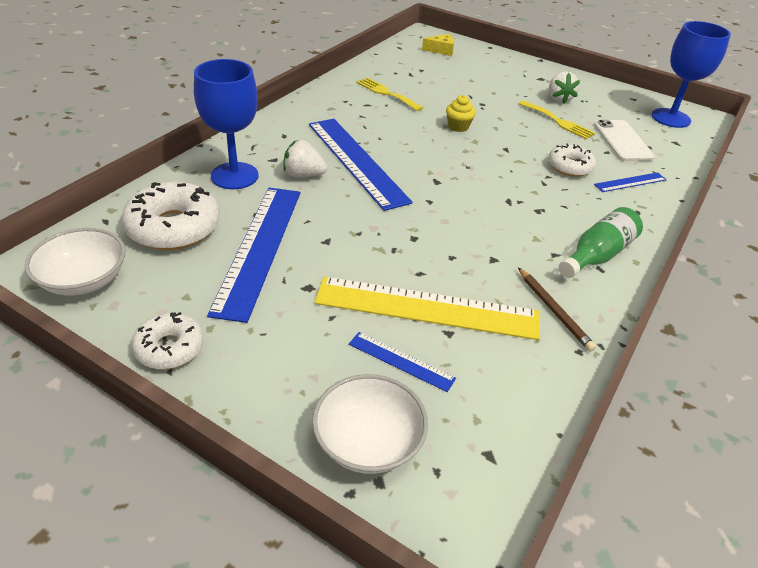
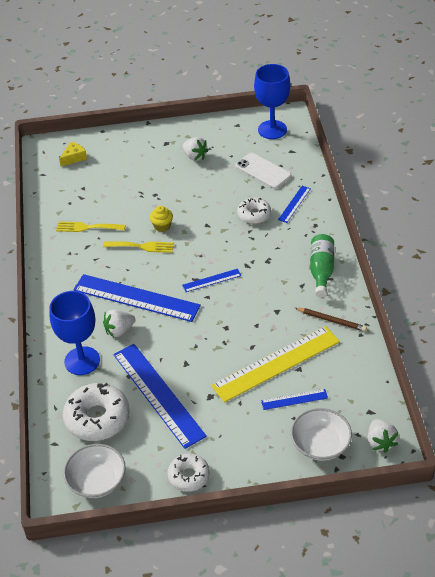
camera: 35 degrees left, 5 degrees up
(452, 191) = (211, 280): none -> blue ruler
(459, 510) = (380, 442): none -> white strawberry
(558, 121) = (213, 179): yellow fork -> yellow fork (142, 246)

